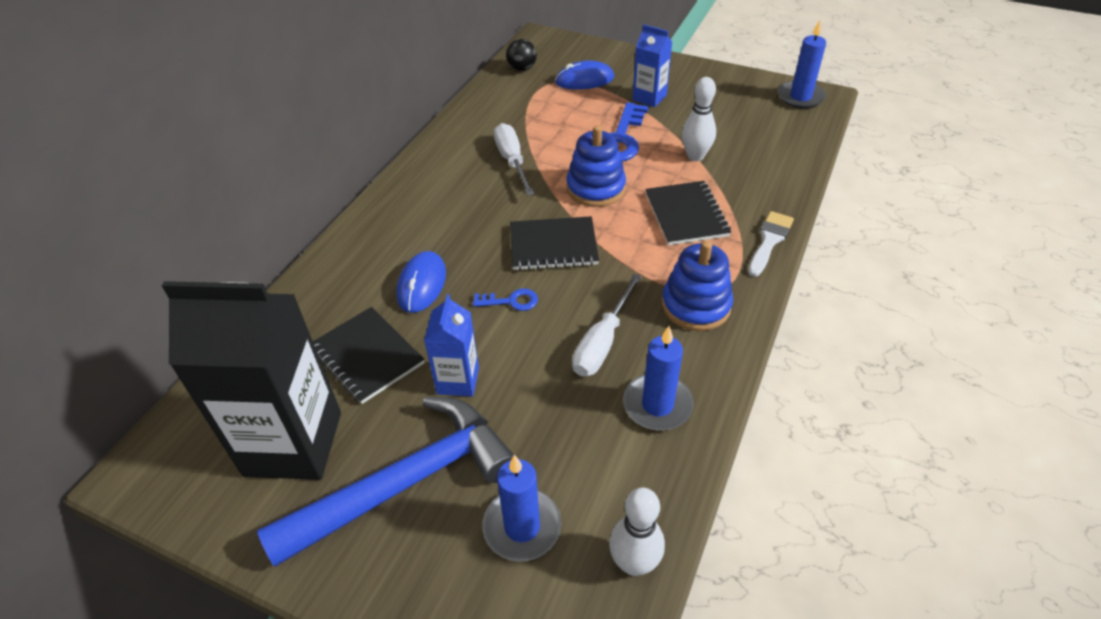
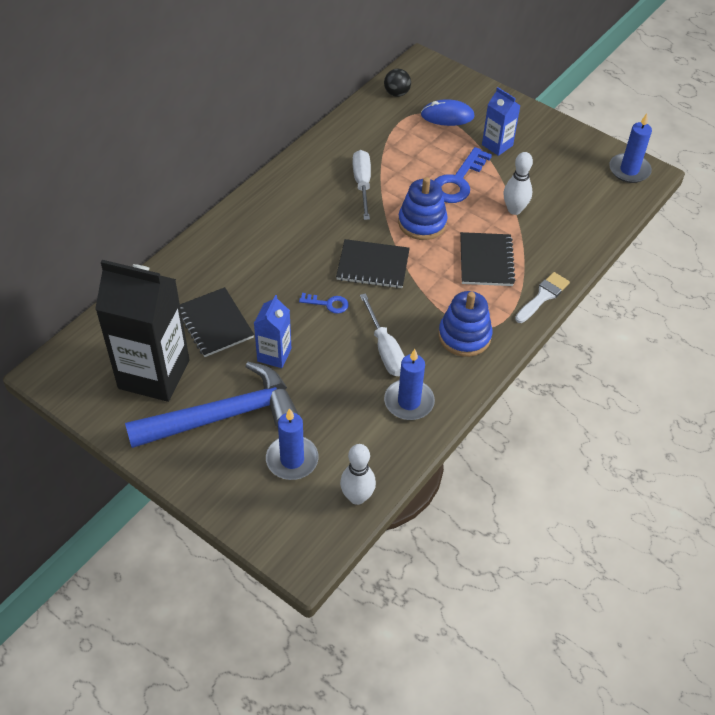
camera: 10 degrees right, 5 degrees up
(422, 284) = (265, 277): blue mouse -> none
(602, 342) = (385, 349): white screwdriver -> white screwdriver turned 60 degrees counterclockwise

